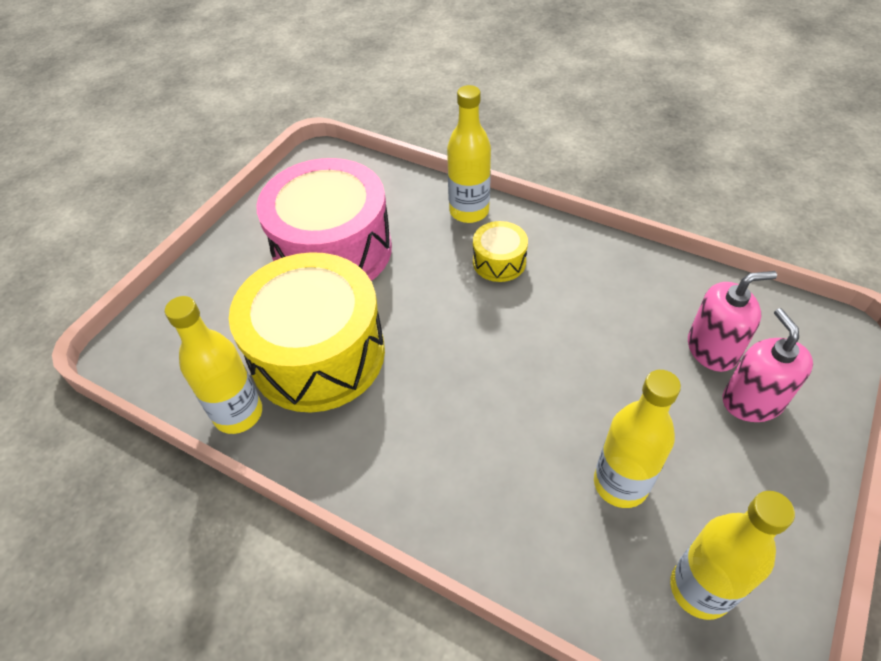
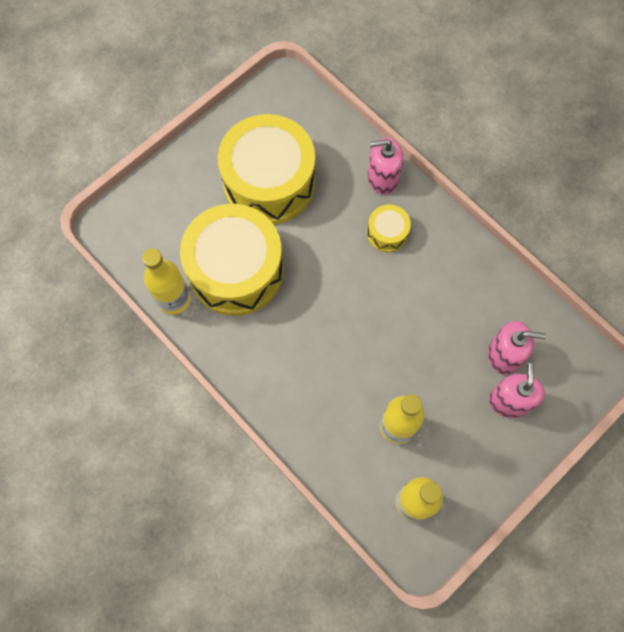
camera: 15 degrees right, 20 degrees up
(333, 250) = (269, 182): pink drum -> yellow drum
(469, 211) = (382, 178): yellow bottle -> pink soap dispenser

